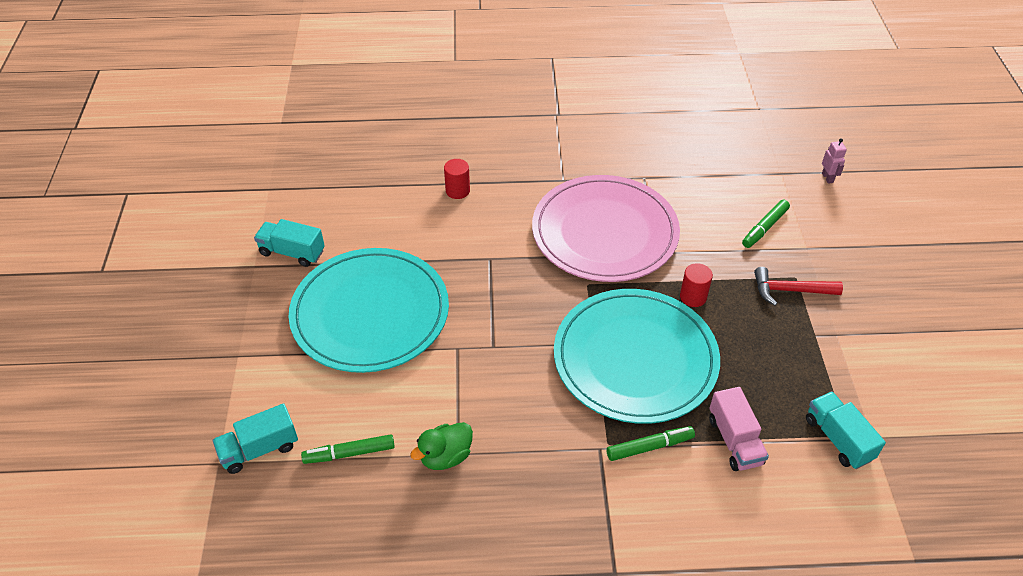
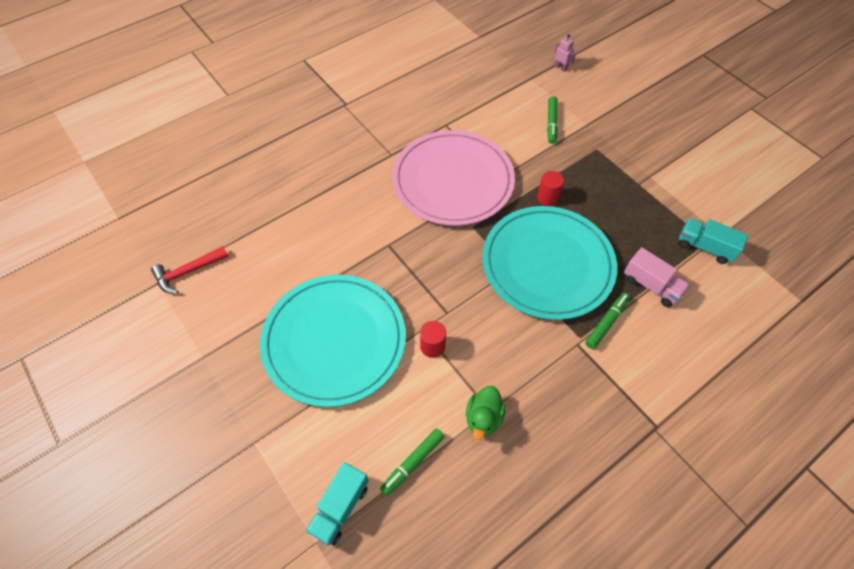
camera: 35 degrees left, 10 degrees up
(292, 252) = (226, 327): turquoise truck -> none
(457, 191) = (319, 203): red cylinder -> red cylinder (432, 346)
(790, 290) = (600, 160): red hammer -> red hammer (188, 272)

